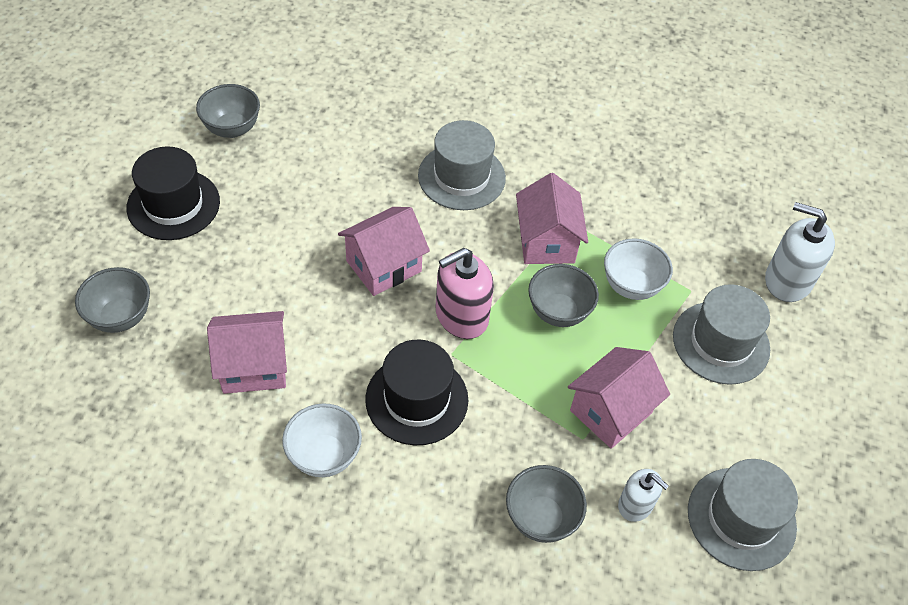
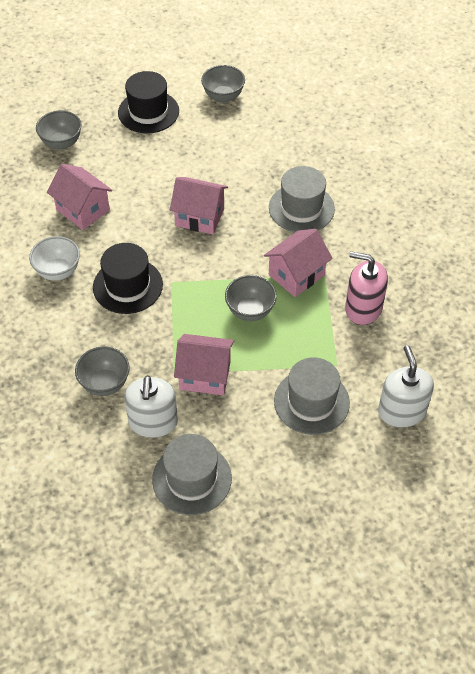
camera: 55 degrees right, 0 degrees up
(461, 316) = (201, 270): pink soap dispenser -> pink soap dispenser (363, 308)
(631, 286) = (307, 334): white bowl -> none
(635, 505) = (153, 422): white soap dispenser -> white soap dispenser, size x1.68

